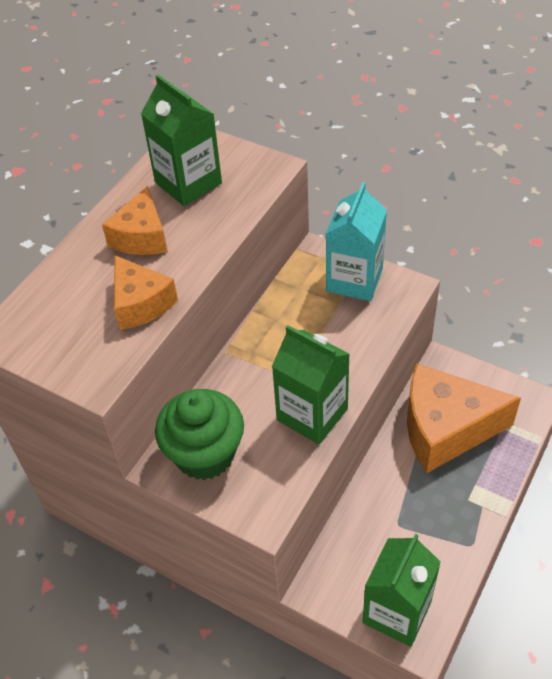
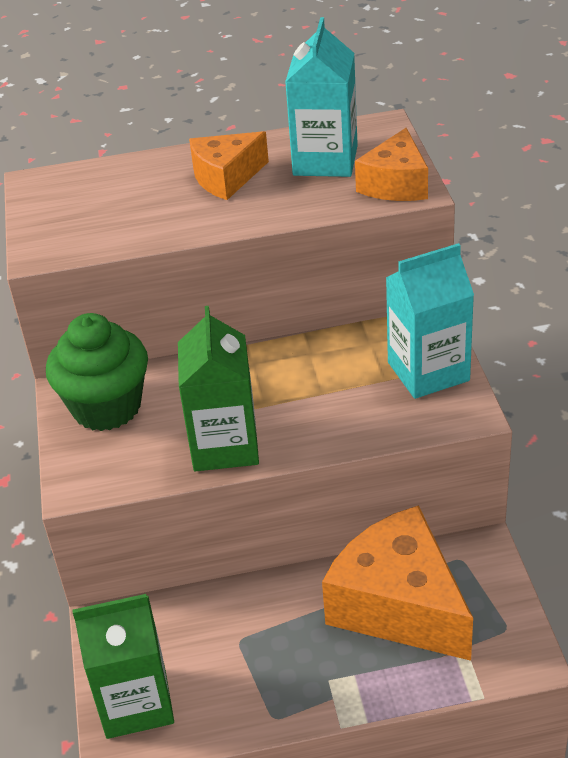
camera: 50 degrees right, 10 degrees down
(141, 304) = (149, 223): orange cheese -> orange cheese (395, 184)
(188, 183) = (325, 160): green carton -> turquoise carton

